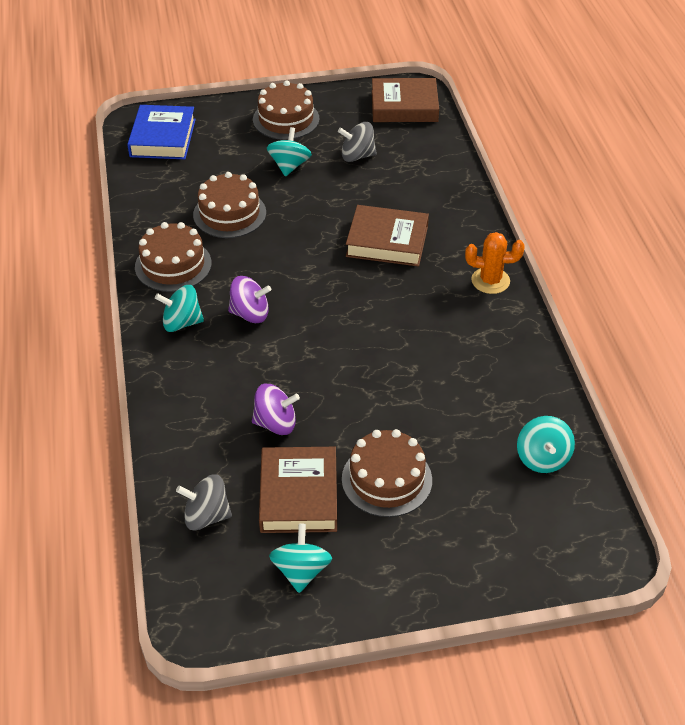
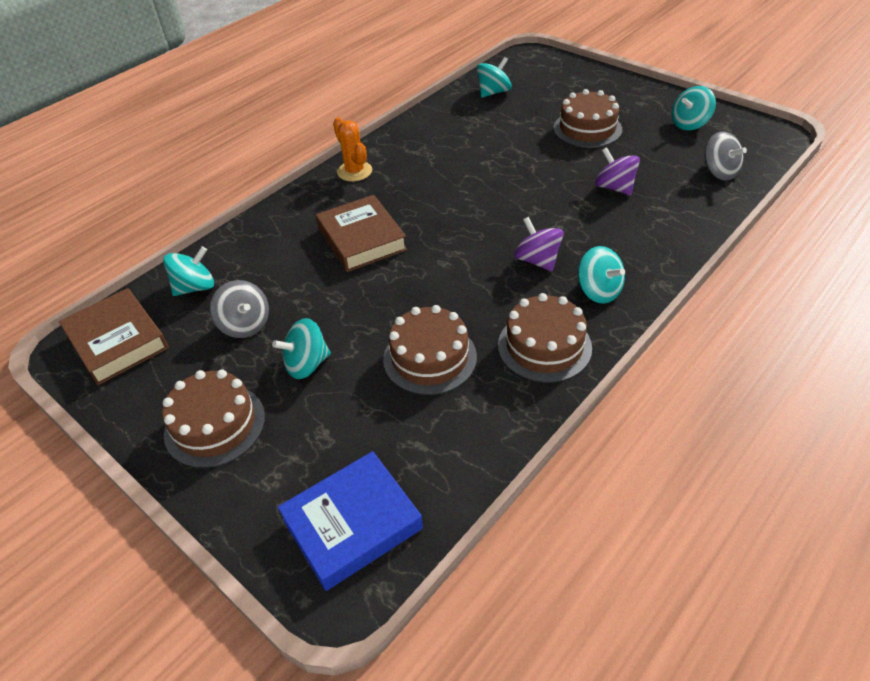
camera: 125 degrees left, 0 degrees up
(299, 495) = (648, 150): brown book -> none
(423, 149) = (195, 287): none -> turquoise spinning top

